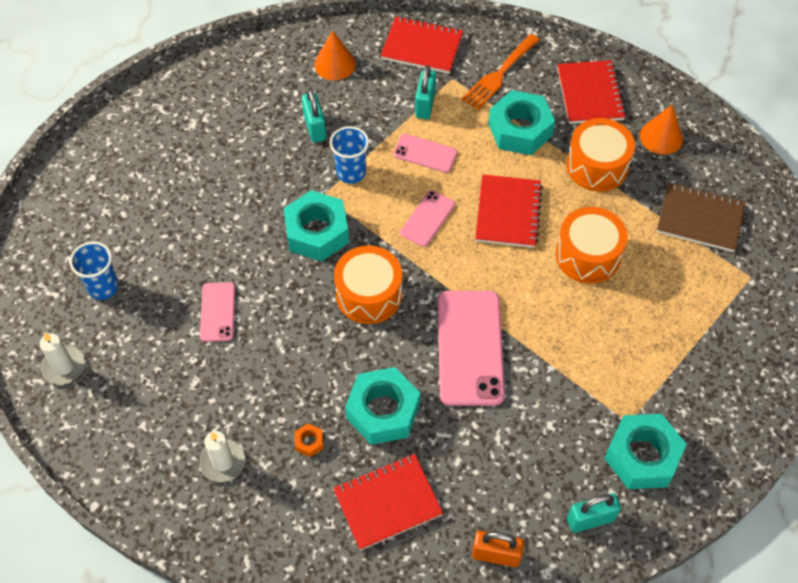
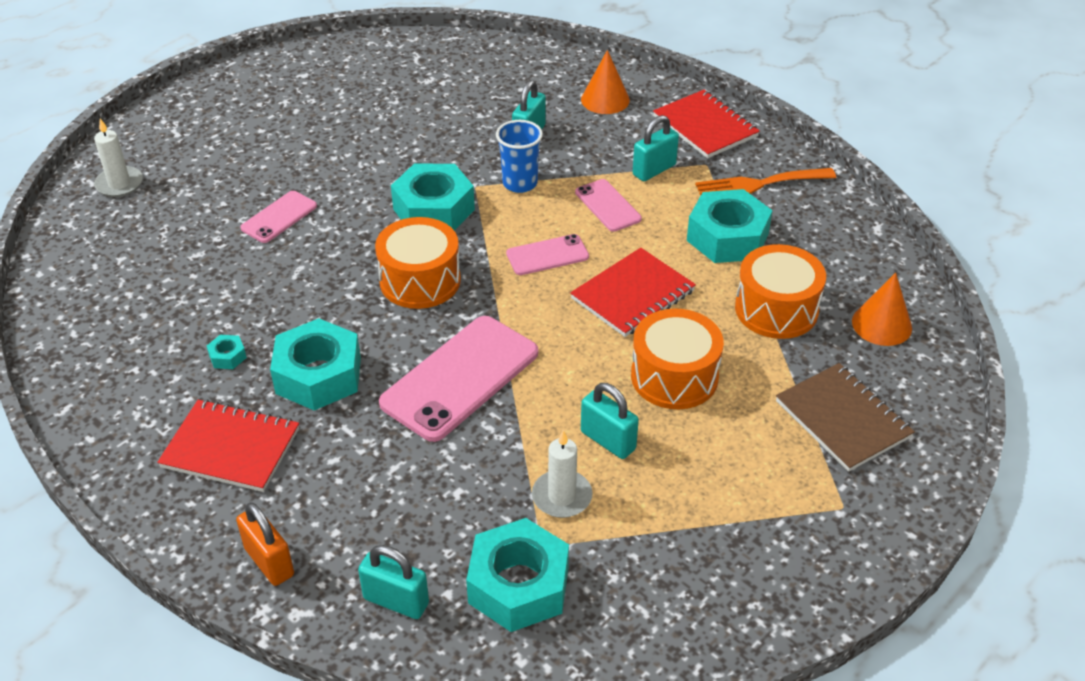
camera: 40 degrees right, 15 degrees down
(103, 287) = (216, 149): blue cup -> none
(223, 462) = (143, 324): white candle -> white candle (562, 496)
(309, 442) = (227, 356): orange nut -> turquoise nut
(590, 94) = (840, 247): red notebook -> none
(595, 327) = (608, 440): none -> turquoise padlock

